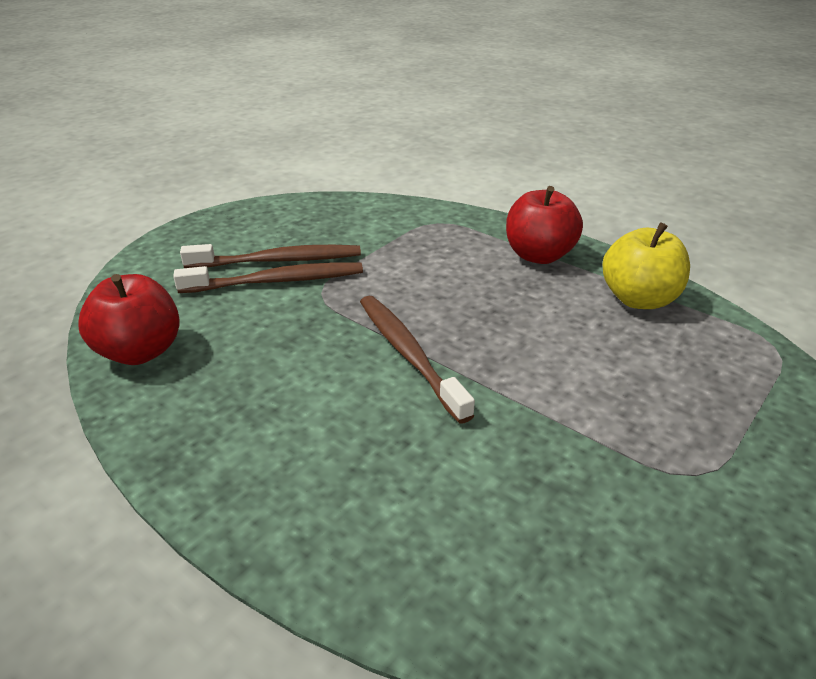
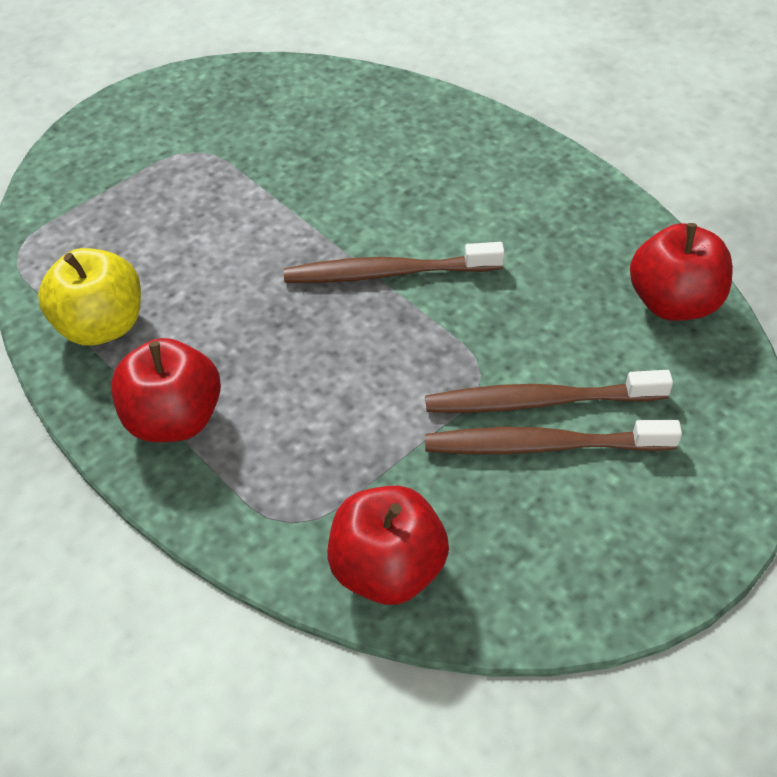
camera: 170 degrees left, 15 degrees up
(375, 211) = (388, 569): none -> red apple
(409, 355) = (388, 273): brown toothbrush -> brown toothbrush turned 105 degrees clockwise

